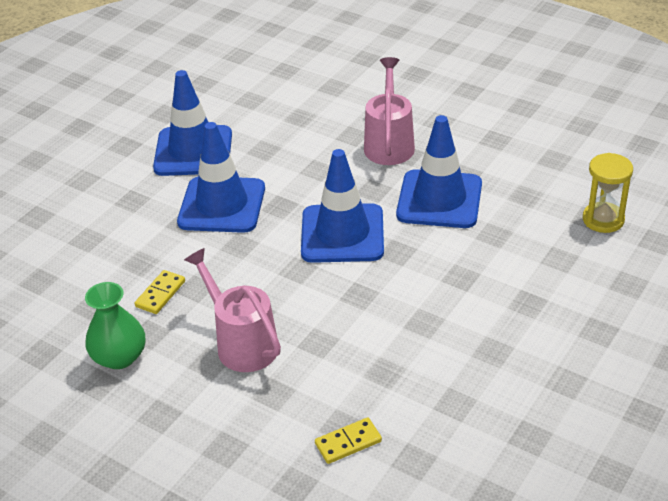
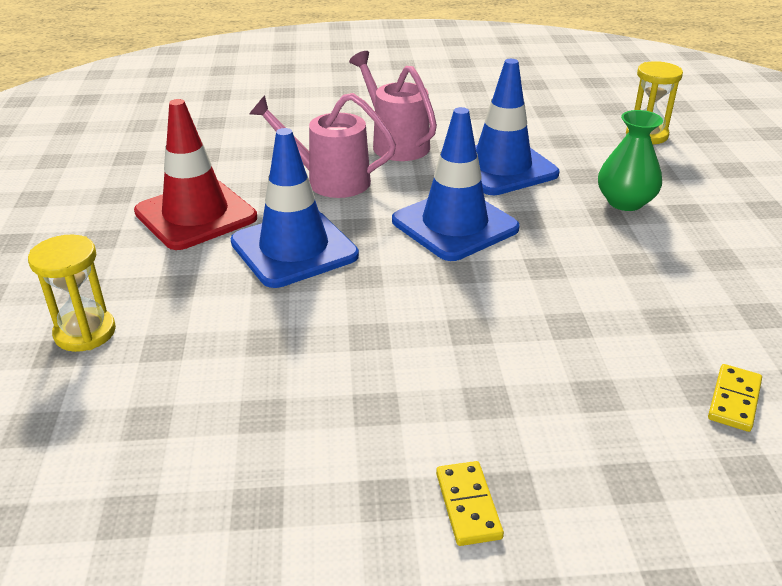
camera: 40 degrees left, 5 degrees down
(59, 210) = (85, 332): none -> yellow hourglass
(119, 357) = (373, 452): green vase -> green vase (625, 202)
(160, 294) = (335, 360): yellow domino -> yellow domino (468, 505)
(193, 151) = (196, 215): blue traffic cone -> red traffic cone
(241, 343) = (494, 363): pink watering can -> pink watering can (329, 181)

